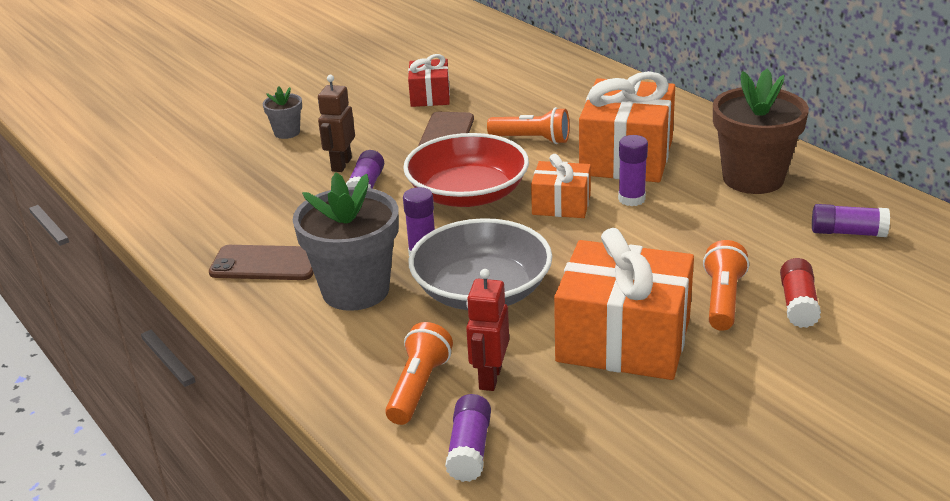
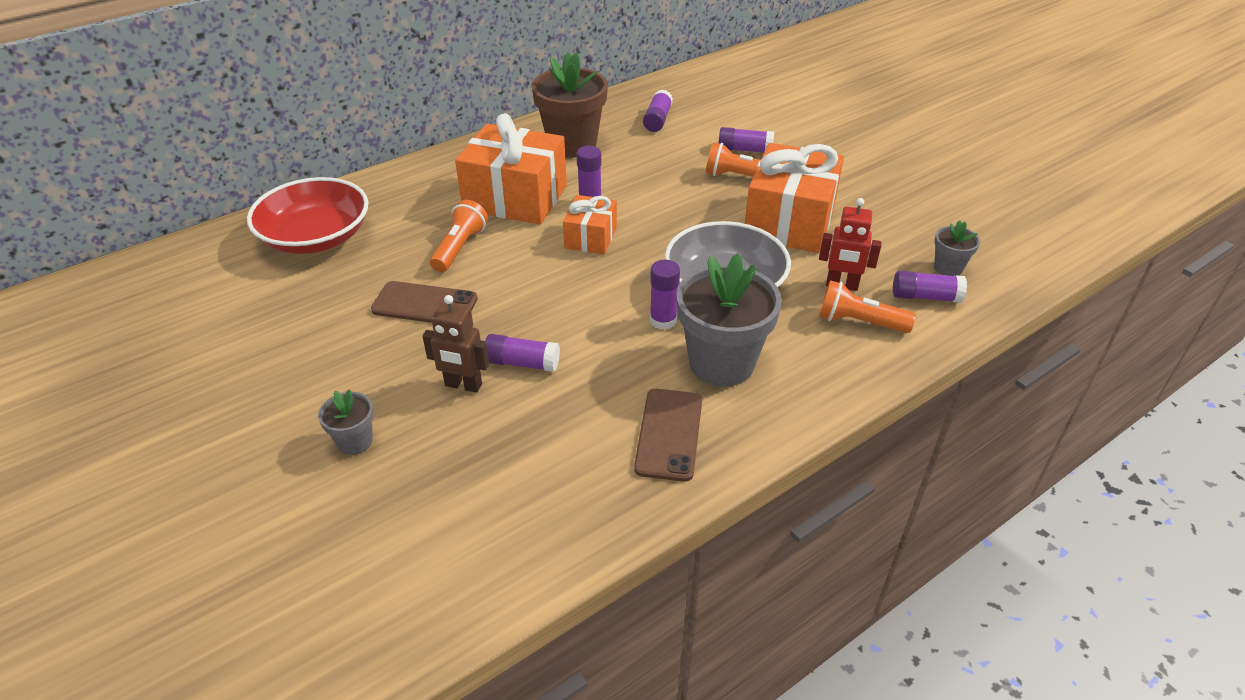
camera: 90 degrees left, 10 degrees up
(430, 96) = (317, 316): red gift -> none
(468, 194) = (557, 291): red bowl -> red bowl (316, 237)
(536, 480) = (948, 268): none -> grey flower pot
(798, 304) = (744, 150): red glue stick -> purple glue stick

